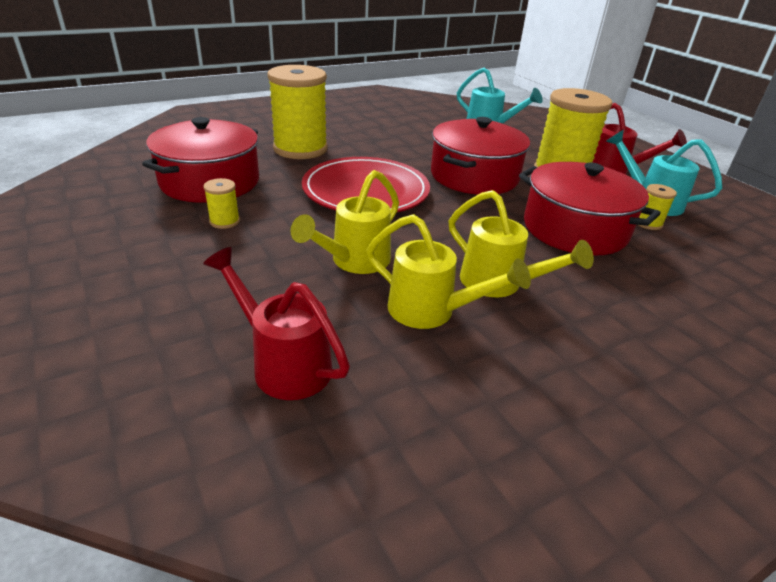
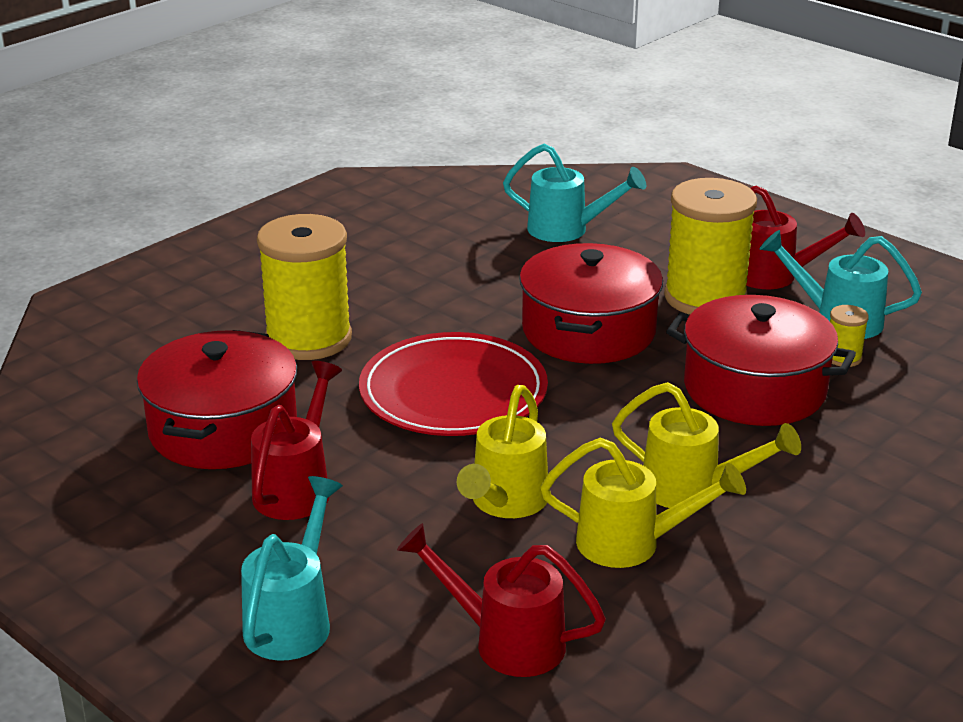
camera: 15 degrees left, 5 degrees down
(143, 304) = (293, 619): none -> turquoise watering can
(224, 221) = (297, 487): yellow spool -> red watering can

